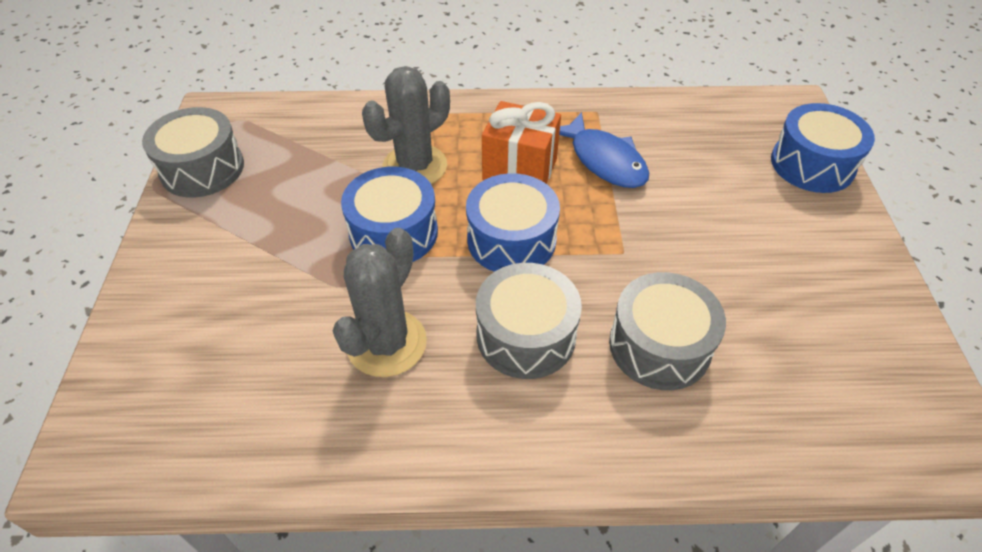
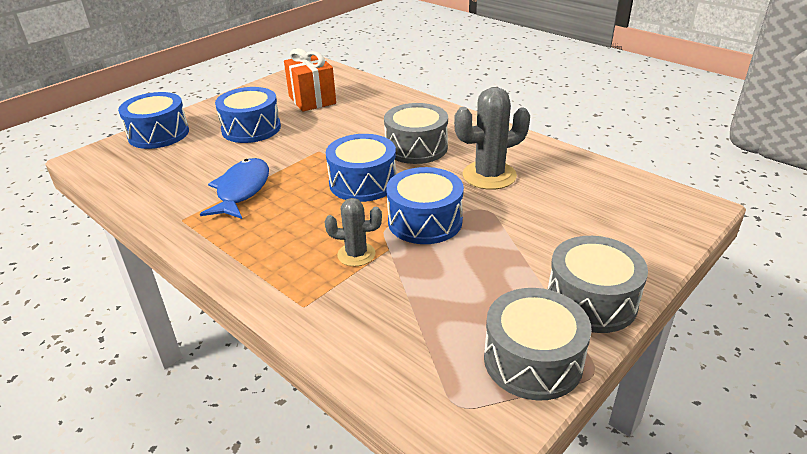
camera: 135 degrees left, 15 degrees down
(415, 166) = (356, 254): grey cactus -> grey cactus, size x0.60
(520, 169) = (295, 213): orange gift -> orange gift (312, 100)
(659, 346) = (365, 120): grey drum -> grey drum (591, 300)
(750, 234) = (251, 128): none -> blue drum

